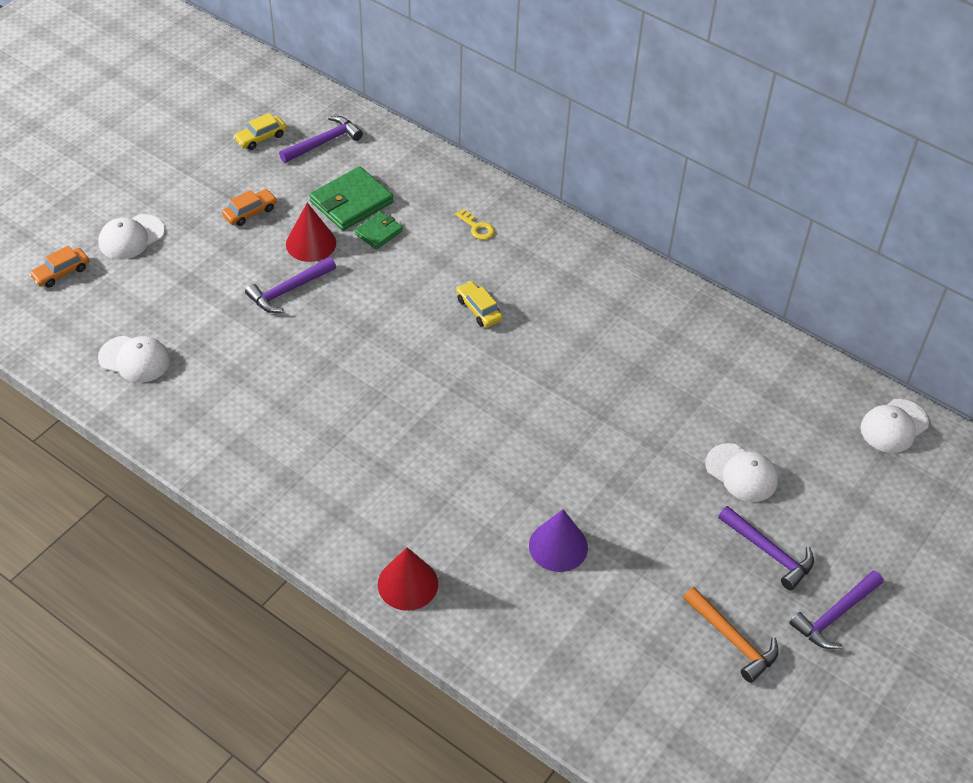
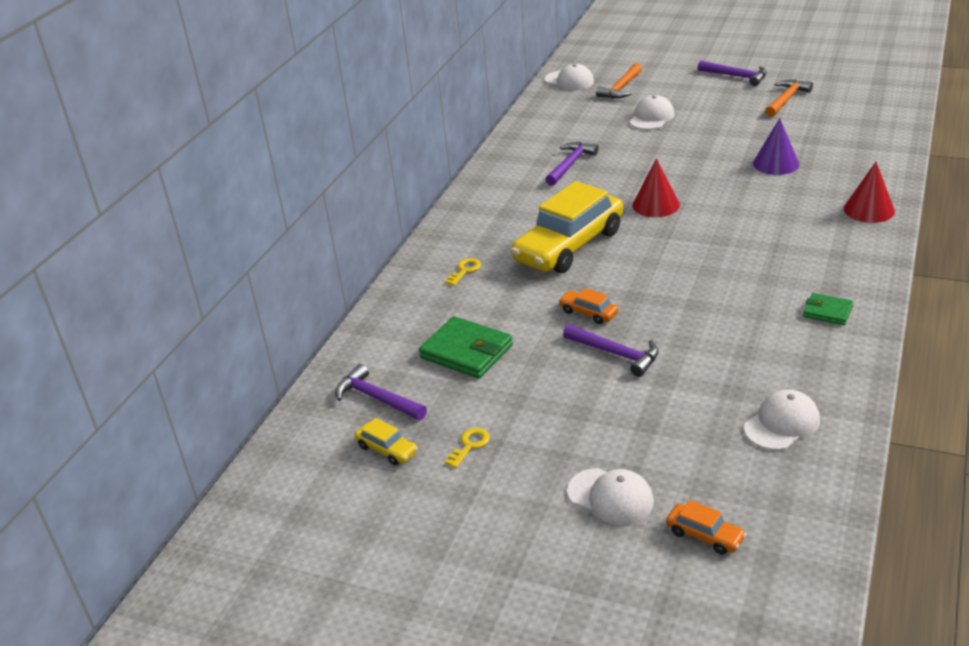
camera: 100 degrees left, 15 degrees down
(134, 359) = (782, 424): white cap -> white cap turned 45 degrees clockwise
(235, 179) = (469, 445): none -> yellow key
(250, 212) = (518, 416): orange car -> orange car (588, 313)
(311, 243) = (541, 360): red cone -> red cone (656, 205)
(378, 232) = (502, 323): green wallet -> green wallet (827, 312)
(479, 309) = (569, 246): yellow car -> yellow car, size x2.43
(769, 552) = (708, 100): purple hammer -> purple hammer (570, 164)
(847, 472) = (621, 88): none -> orange hammer

